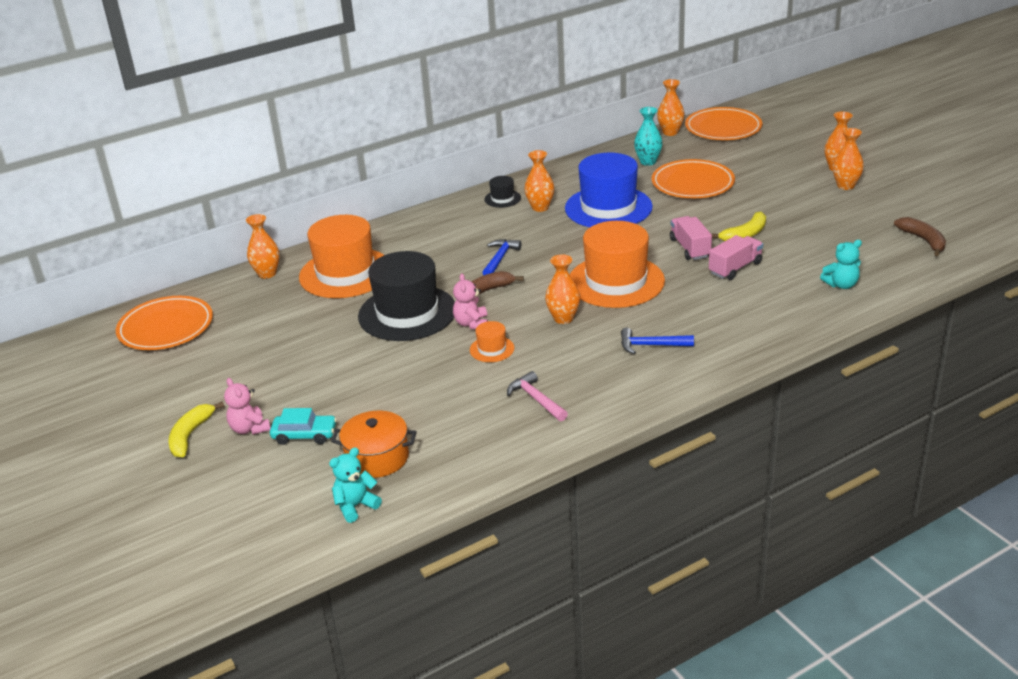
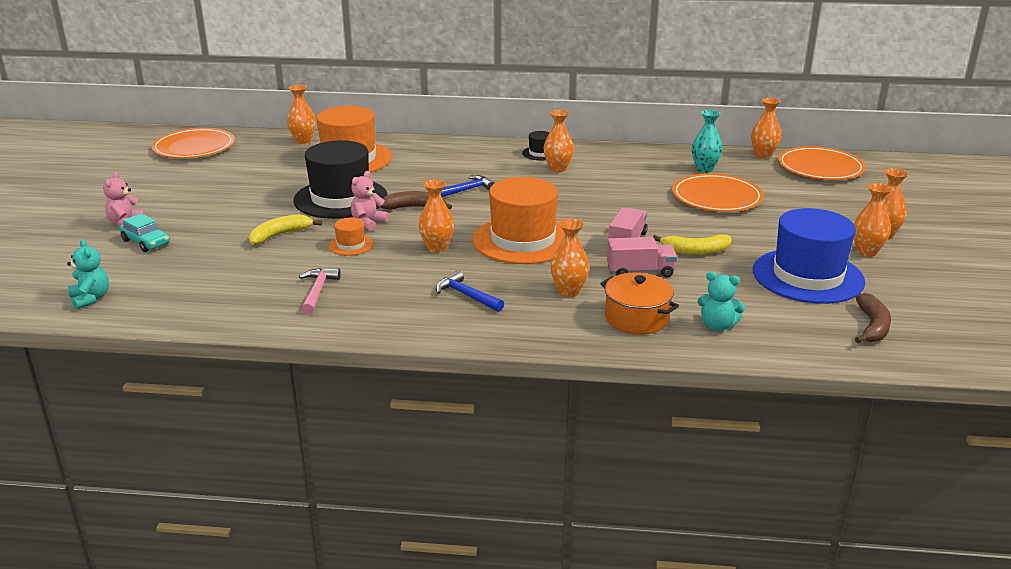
camera: 35 degrees right, 5 degrees down
(190, 435) = (92, 212): yellow banana -> yellow banana (280, 235)
(355, 506) = (91, 298): turquoise teddy bear -> turquoise teddy bear turned 60 degrees clockwise
(377, 458) = (156, 276): orange pot -> orange pot (636, 318)
(608, 207) = (611, 188): blue hat -> blue hat (807, 276)
(713, 307) = (568, 291): none -> orange vase

